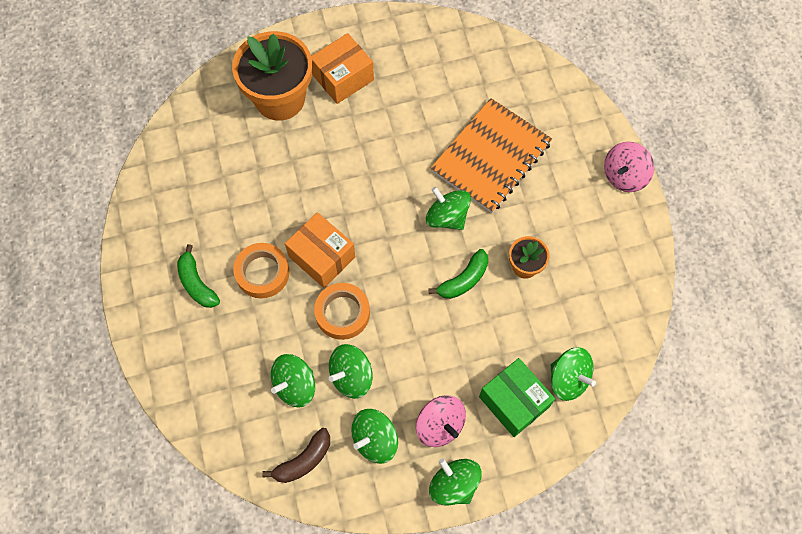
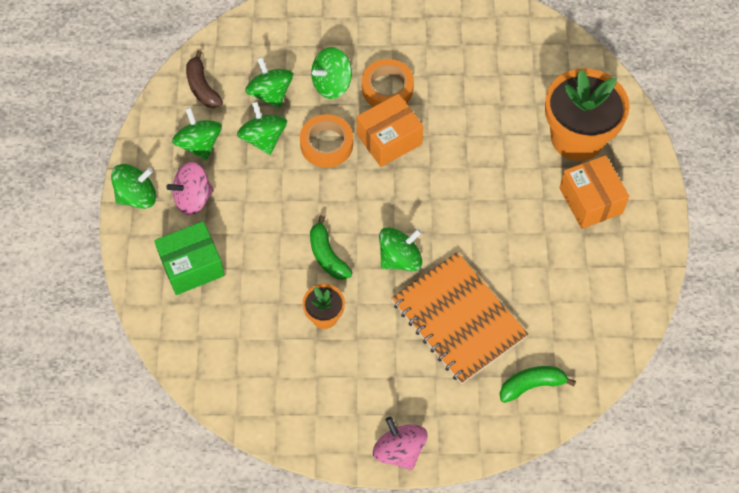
camera: 105 degrees right, 5 degrees down
(197, 283) = (392, 36): green banana -> green banana (532, 385)
(568, 379) = (196, 320): green spinning top -> green spinning top (332, 84)

